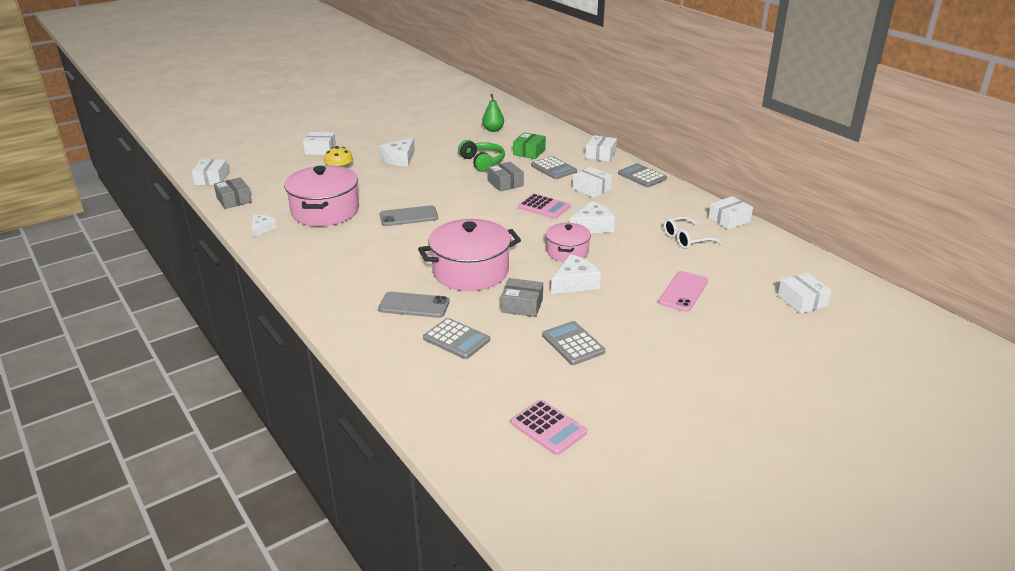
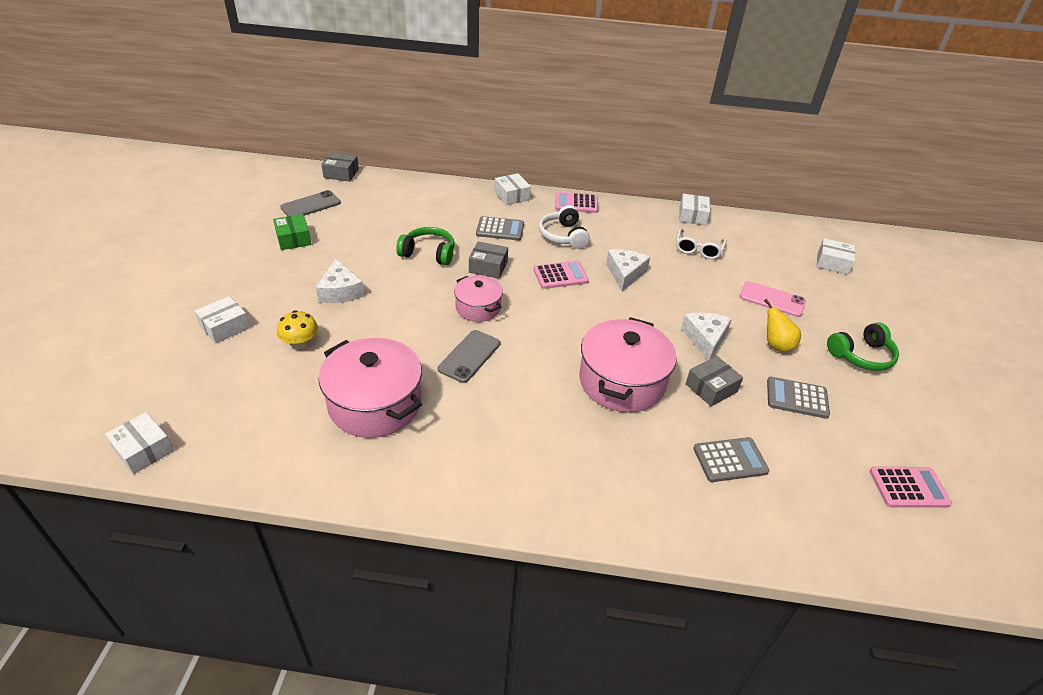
camera: 50 degrees left, 10 degrees up
(234, 200) = (234, 460): grey box -> grey box (341, 173)
(262, 228) = (343, 475): white cheese -> none
(414, 305) = (644, 452): grey phone -> grey phone (311, 205)
(493, 130) = (375, 210): green pear -> none
(529, 152) = (450, 221): green box -> green box (293, 239)
(567, 252) = (651, 311): pink pot -> pink pot (478, 308)
(591, 189) = (563, 236): white box -> white headphones
(624, 313) = (776, 345): none -> yellow pear
(642, 176) = (576, 203): grey calculator -> pink calculator
(683, 292) = (772, 299): pink phone -> pink phone turned 45 degrees counterclockwise
(686, 356) = (861, 355): none -> green headphones

